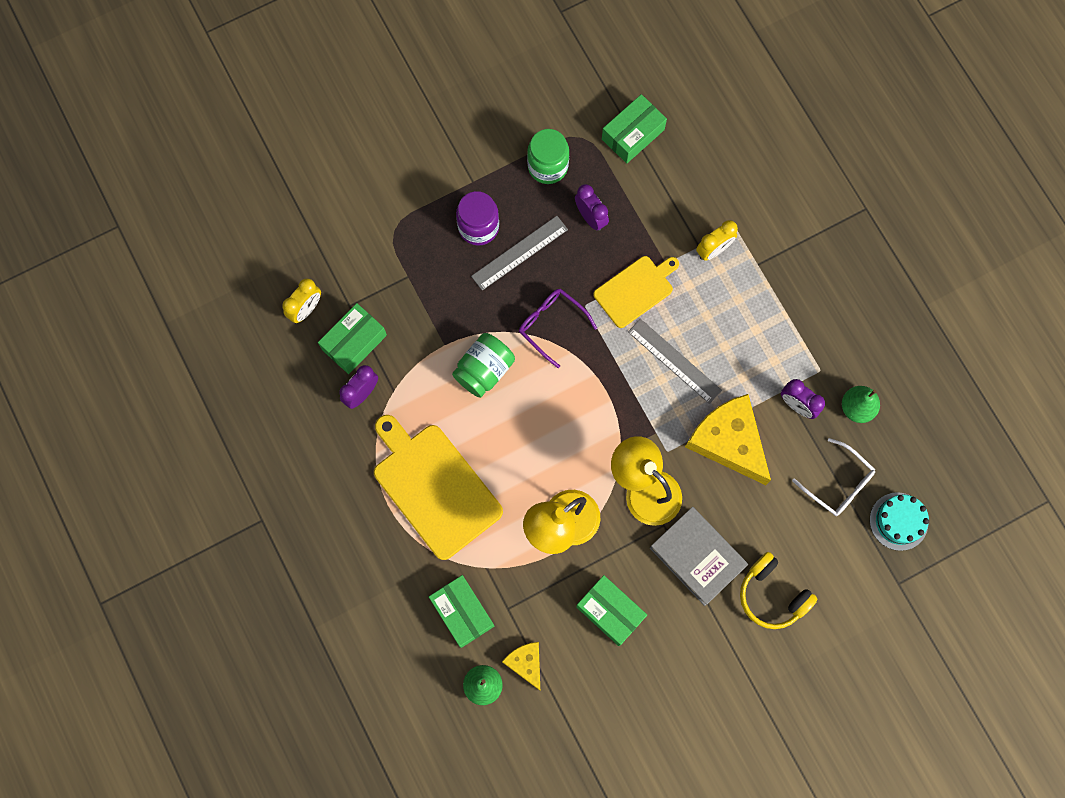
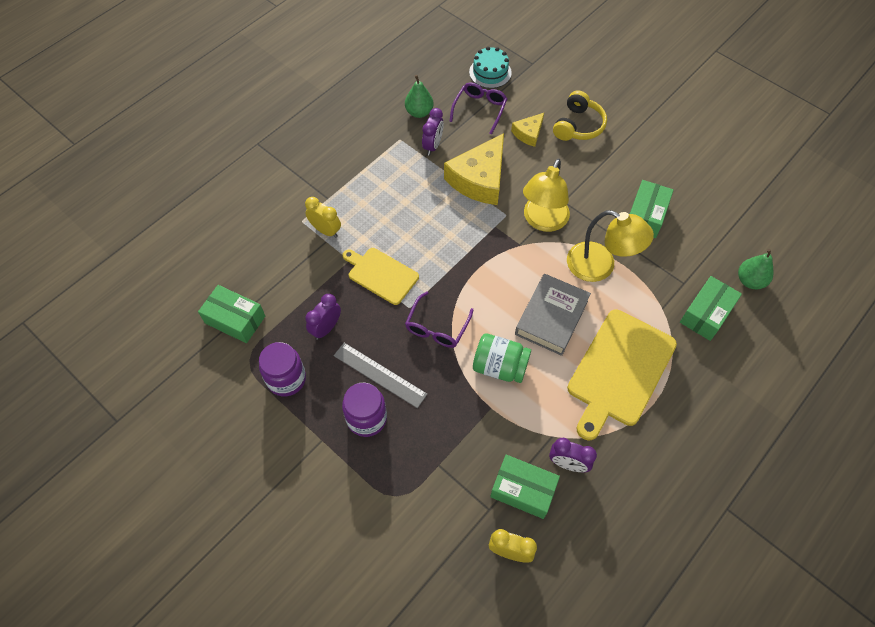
camera: 110 degrees left, 15 degrees down
(526, 663) = (716, 258): yellow cheese -> yellow cheese (528, 133)
(547, 166) = (286, 379): green jar -> purple jar
(674, 361) = (431, 230): grey ruler -> none
(697, 557) = (575, 174): grey book -> grey book (551, 317)
(838, 483) = (480, 109): white glasses -> purple glasses

